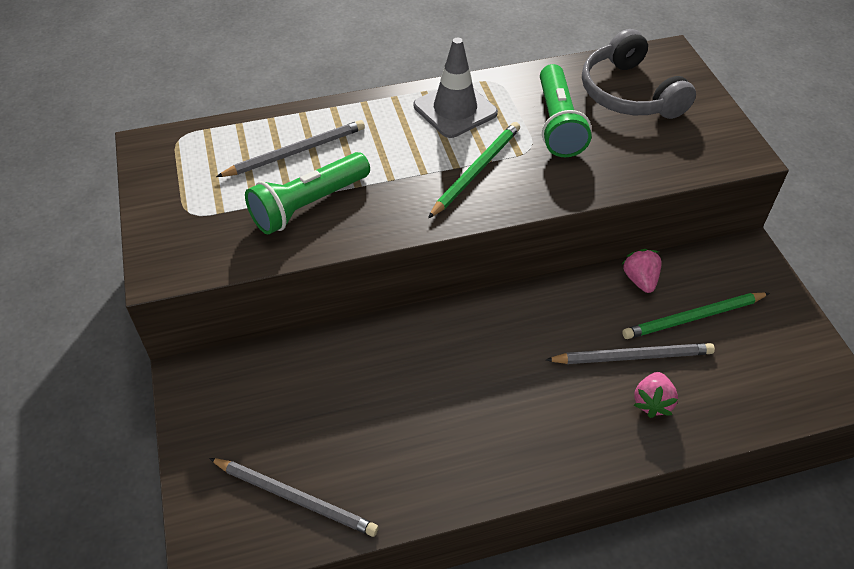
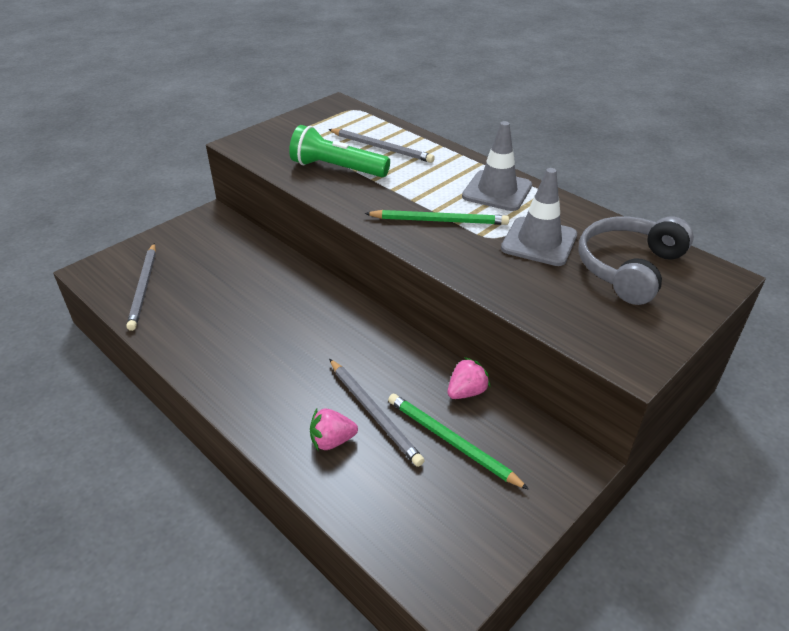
camera: 60 degrees right, 10 degrees down
(557, 124) = (539, 242): green flashlight -> grey traffic cone

